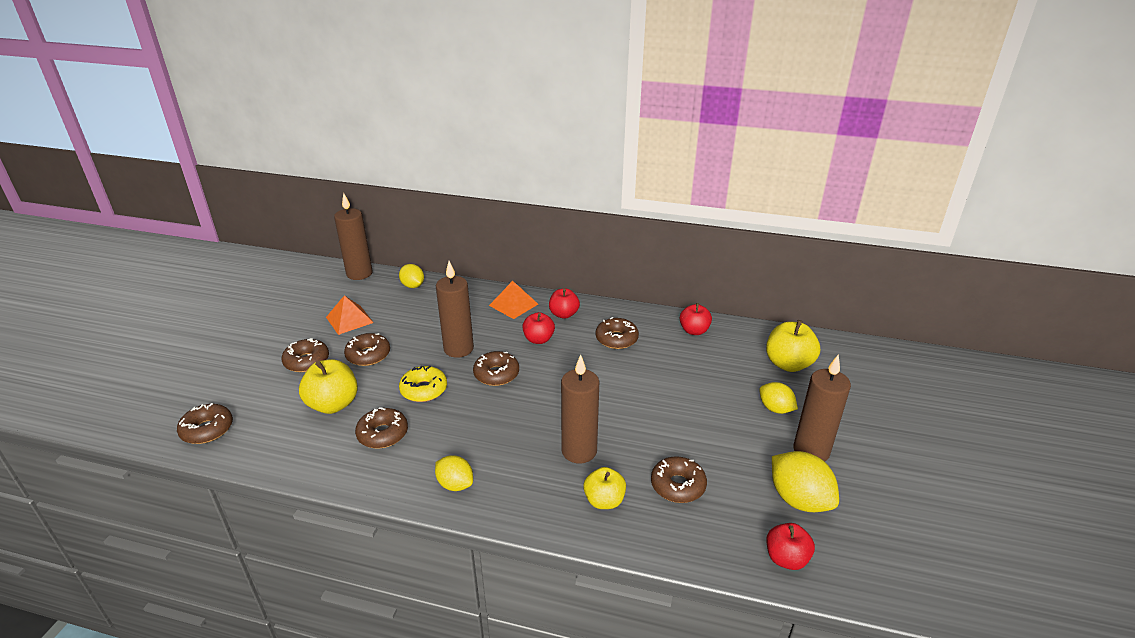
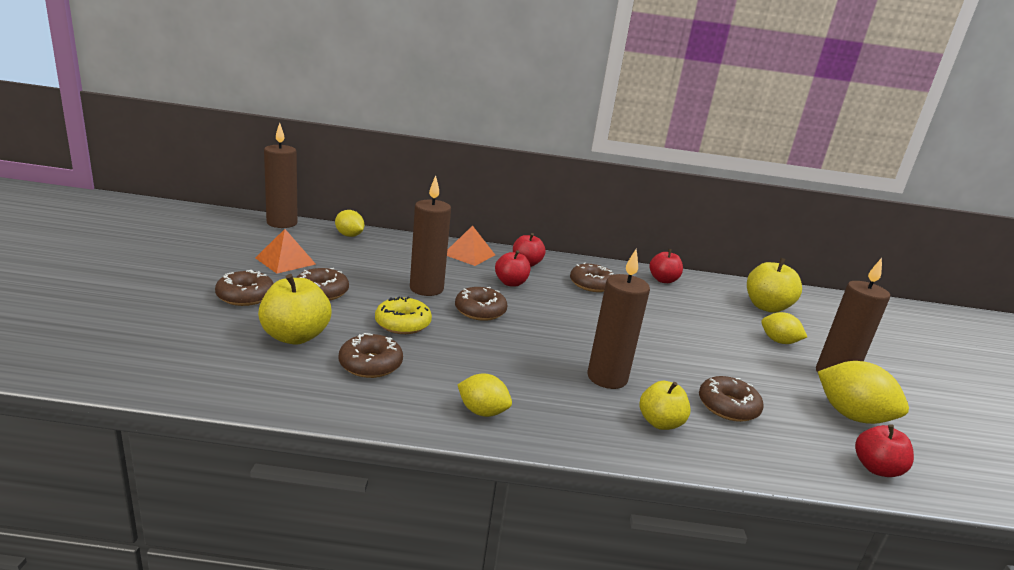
camera: 15 degrees left, 10 degrees down
(207, 430) = (129, 361): brown donut -> none

